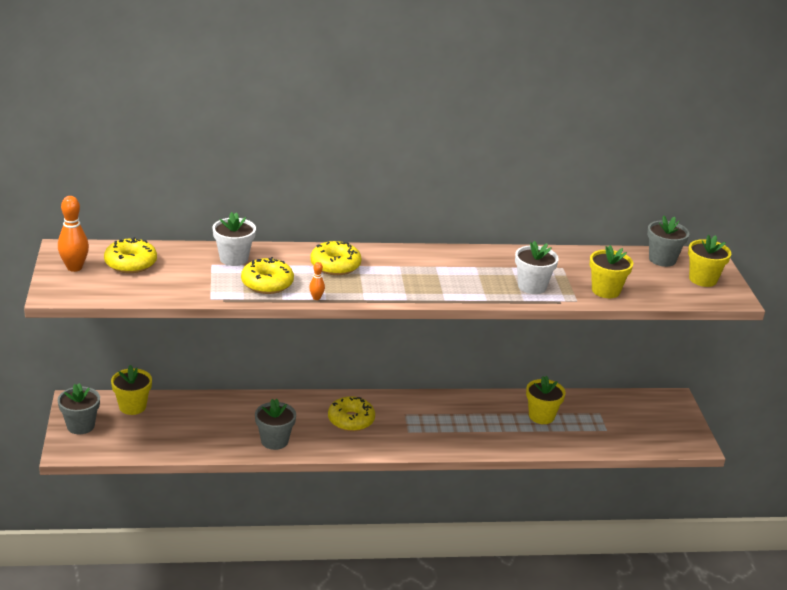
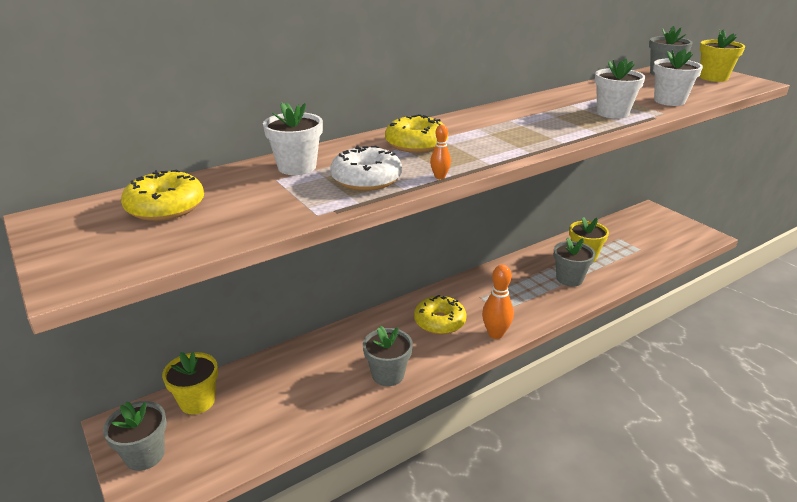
camera: 25 degrees left, 0 degrees up
(74, 267) = (82, 235): orange bowling pin -> orange bowling pin (495, 334)
(267, 283) = (366, 179): yellow donut -> white donut
(502, 429) = (569, 279): none -> grey flower pot
(605, 290) = (669, 101): yellow flower pot -> white flower pot

